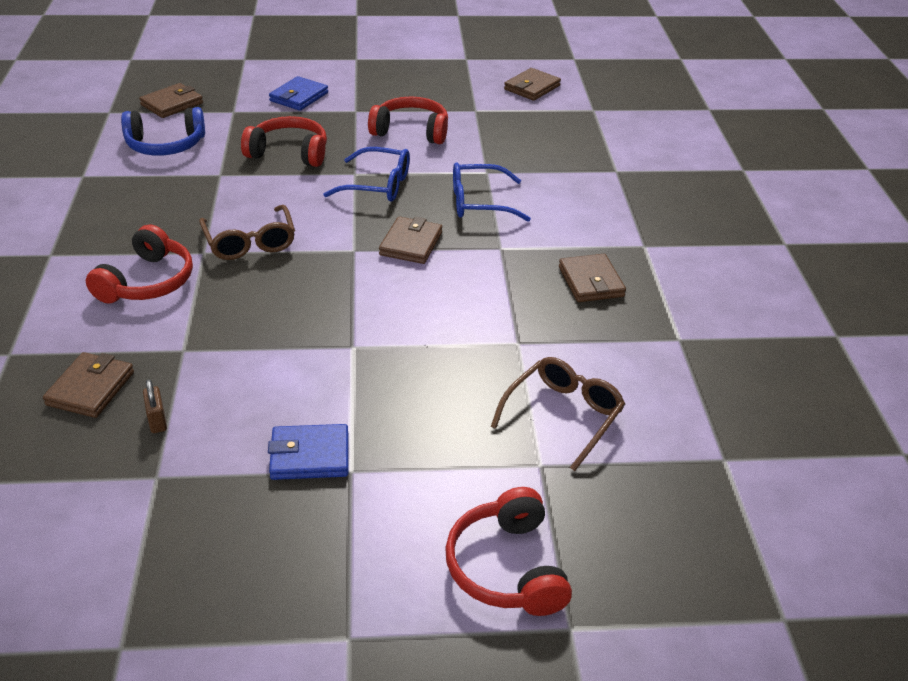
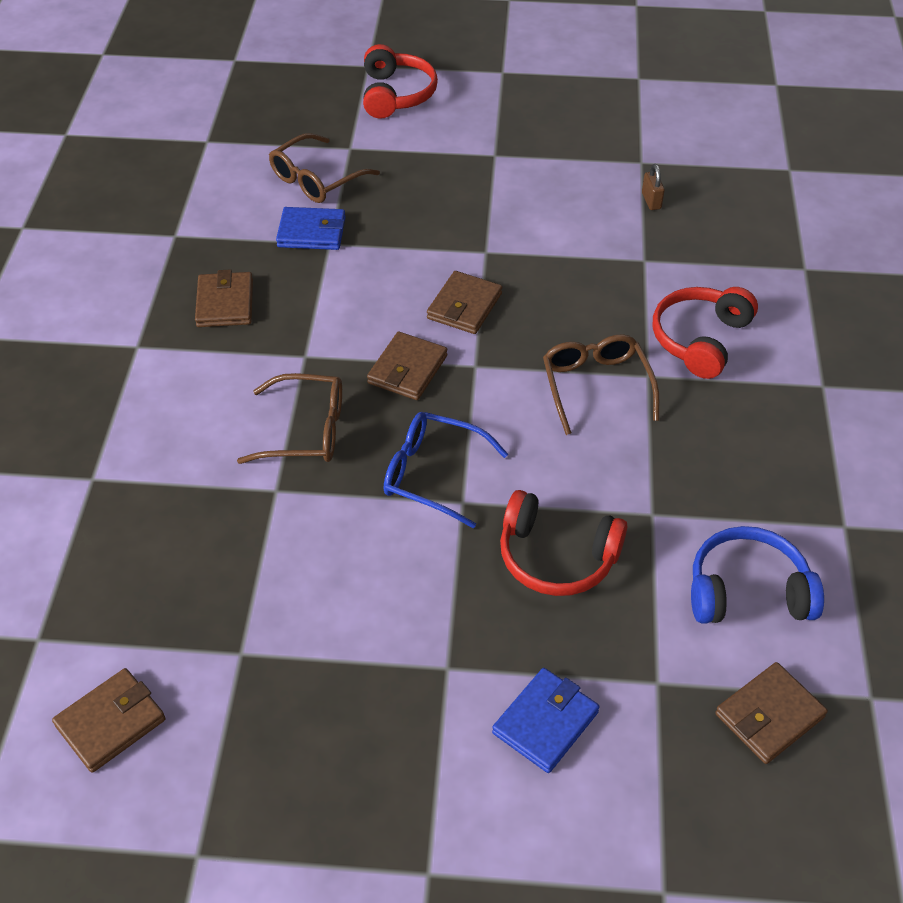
camera: 170 degrees left, 10 degrees up
(91, 388) = (716, 231): brown wallet -> brown wallet (464, 306)
(310, 456) = (526, 167): blue wallet -> blue wallet (311, 232)
(411, 131) = (363, 599): red headphones -> none
(479, 202) = (306, 430): blue glasses -> brown glasses

